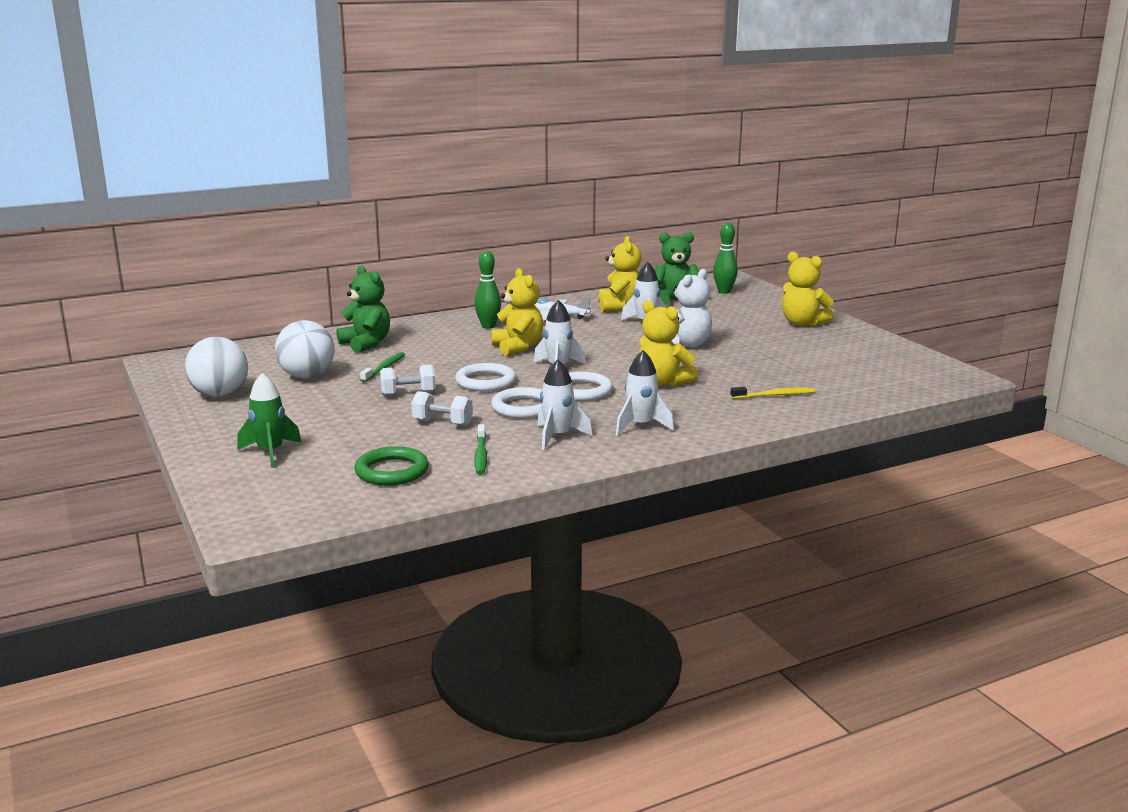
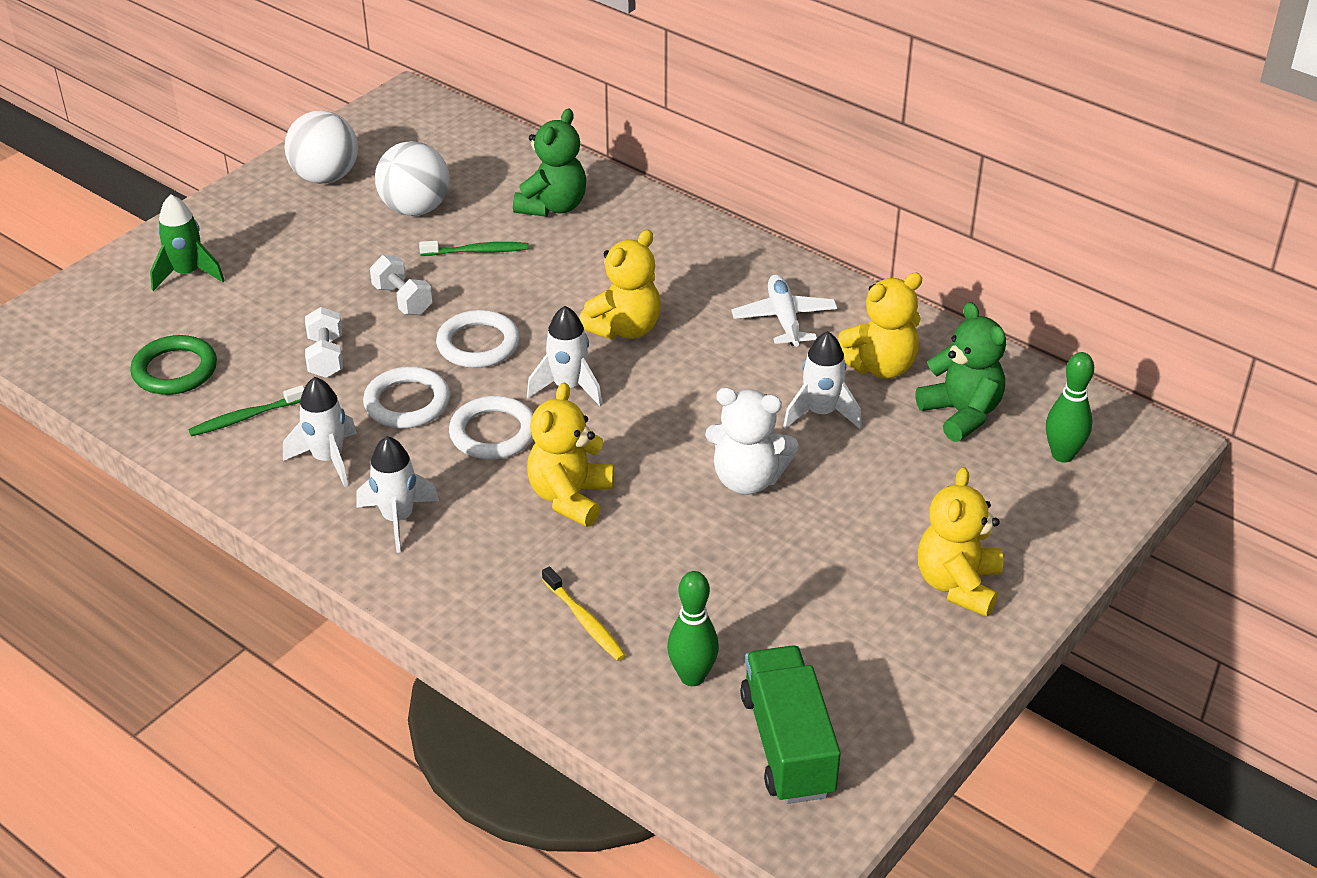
camera: 65 degrees right, 20 degrees up
(488, 326) = (693, 275): green bowling pin -> green bowling pin (692, 677)
(898, 371) = (787, 744): none -> green truck

